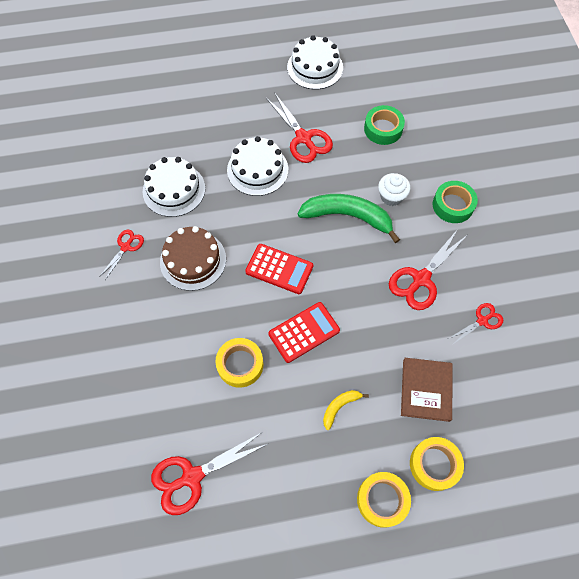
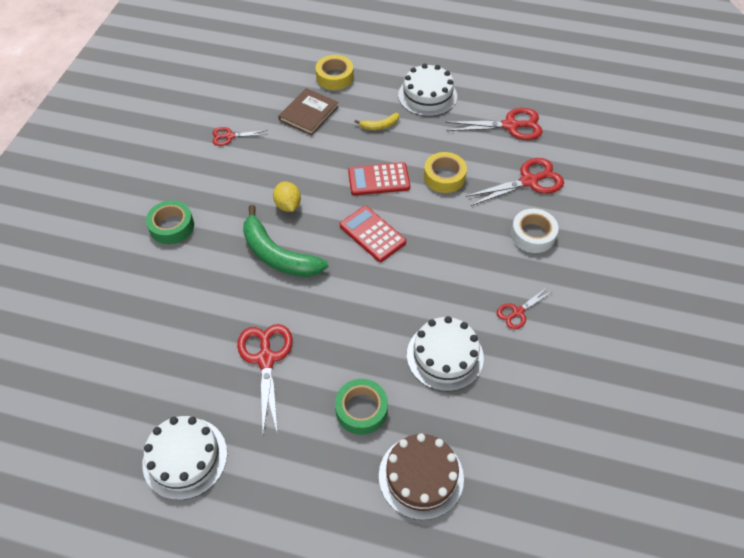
camera: 155 degrees left, 10 degrees down
(130, 330) = (532, 235): none -> white tape
(193, 260) = (452, 273): brown cake -> brown cake (421, 476)
(257, 170) = (340, 341): white cake -> white cake (427, 96)
(371, 266) = (288, 205): none -> yellow lemon
(382, 500) = (382, 73): yellow tape -> none
(383, 129) = (171, 332): green tape -> green tape (361, 409)
(391, 196) = (221, 257): white cupcake -> none
(421, 279) = (253, 180): red scissors -> red scissors (529, 181)

